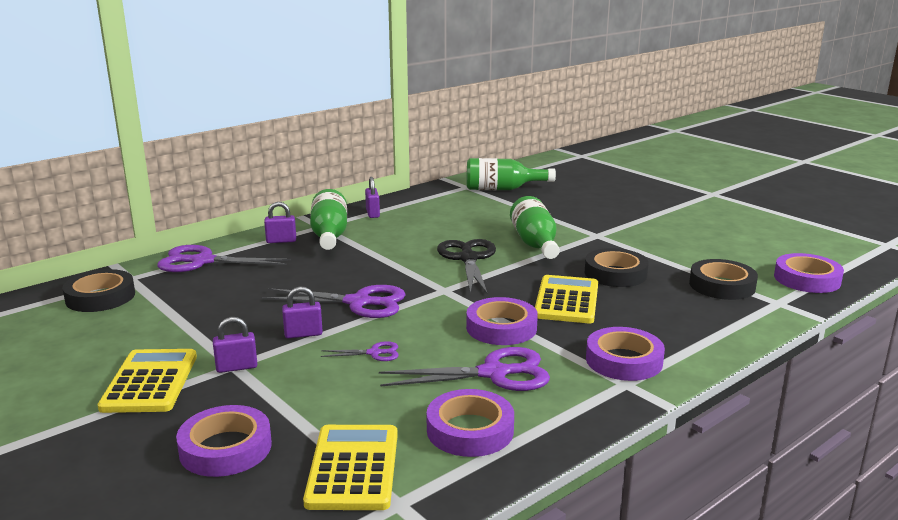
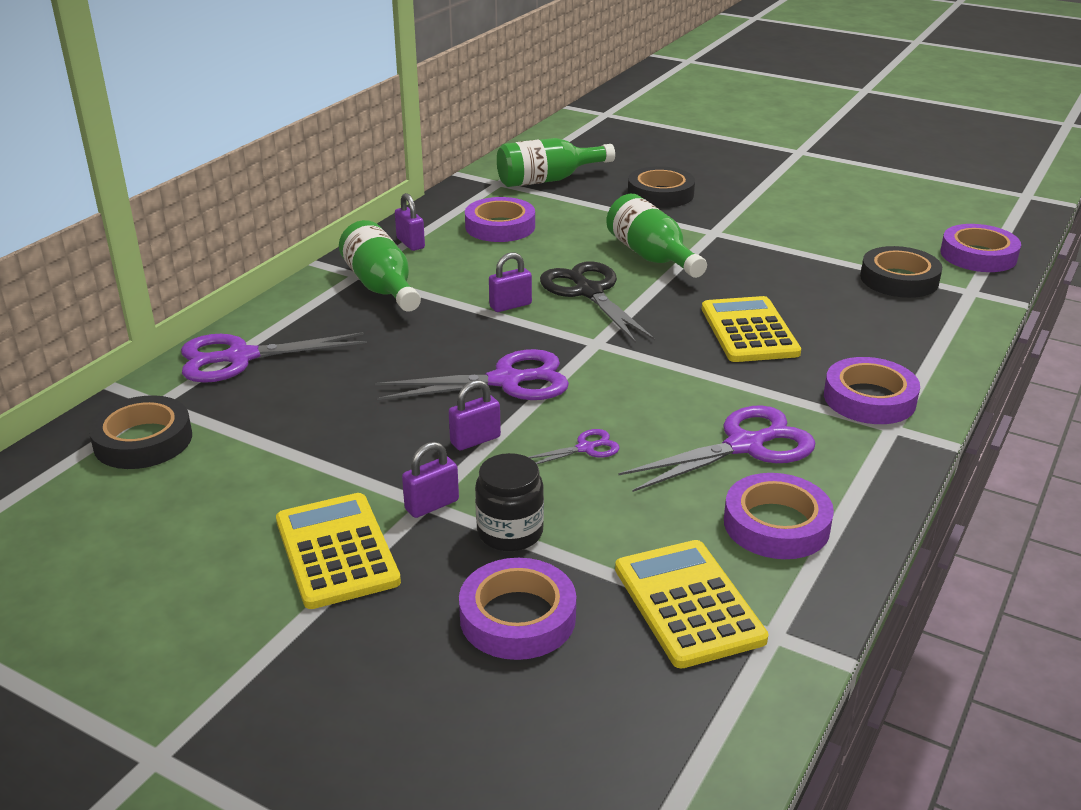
camera: 20 degrees left, 10 degrees up
(272, 394) = (510, 532): none -> black jar
(281, 241) = (322, 306): purple padlock -> purple padlock (510, 305)
(501, 328) = (705, 383): purple tape -> purple tape (500, 226)
(615, 273) = (775, 283): black tape -> black tape (660, 194)

